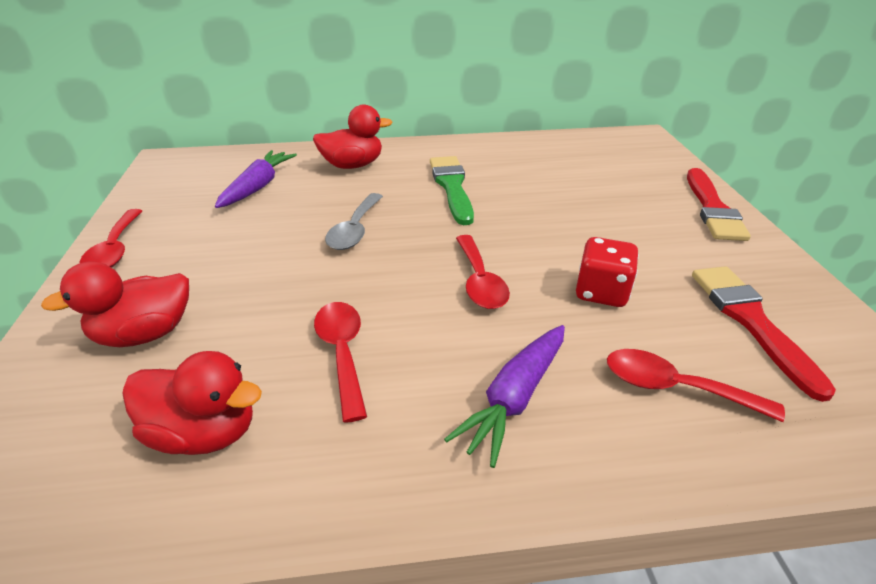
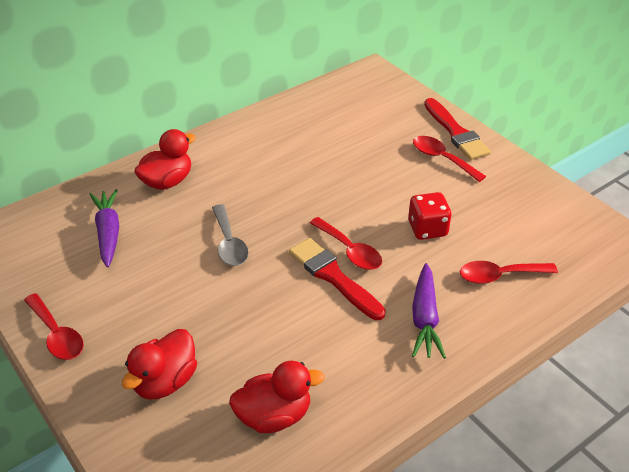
camera: 30 degrees left, 5 degrees up
(342, 353) = (307, 335): red spoon -> red spoon (442, 159)
(452, 187) = (267, 176): green brush -> none
(751, 322) = (517, 216): red brush -> red brush (334, 277)

